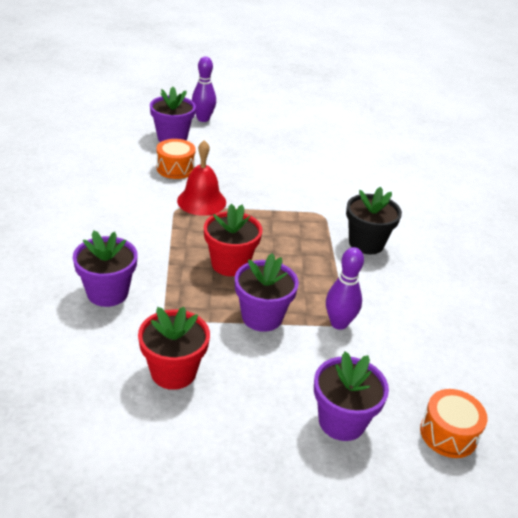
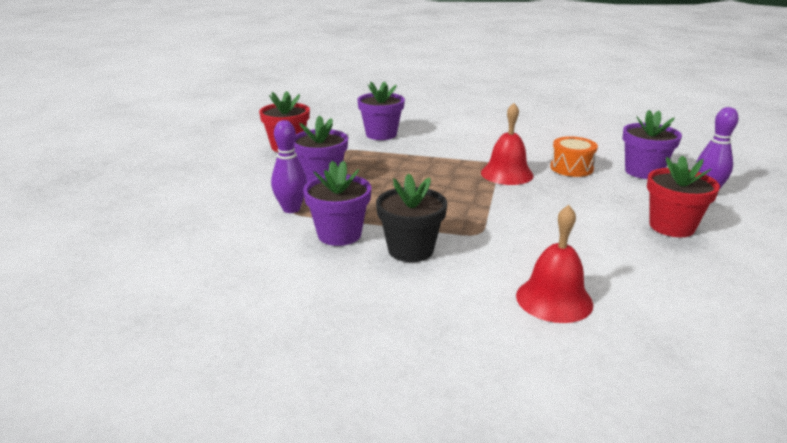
camera: 110 degrees right, 10 degrees down
(230, 264) = (399, 175): red flower pot -> red flower pot (671, 226)
(342, 421) = (190, 191): purple flower pot -> purple flower pot (339, 234)
(386, 186) = (554, 299): none -> red bell
(448, 434) = (129, 230): orange drum -> none

